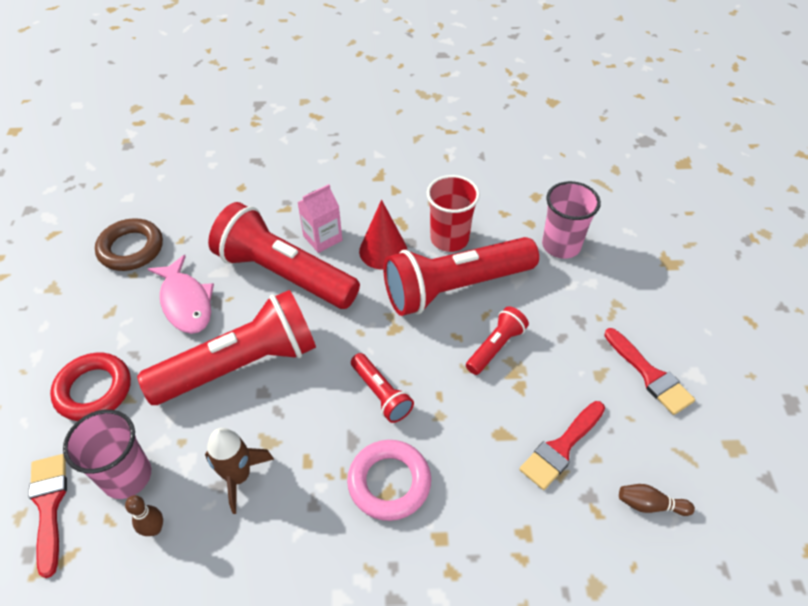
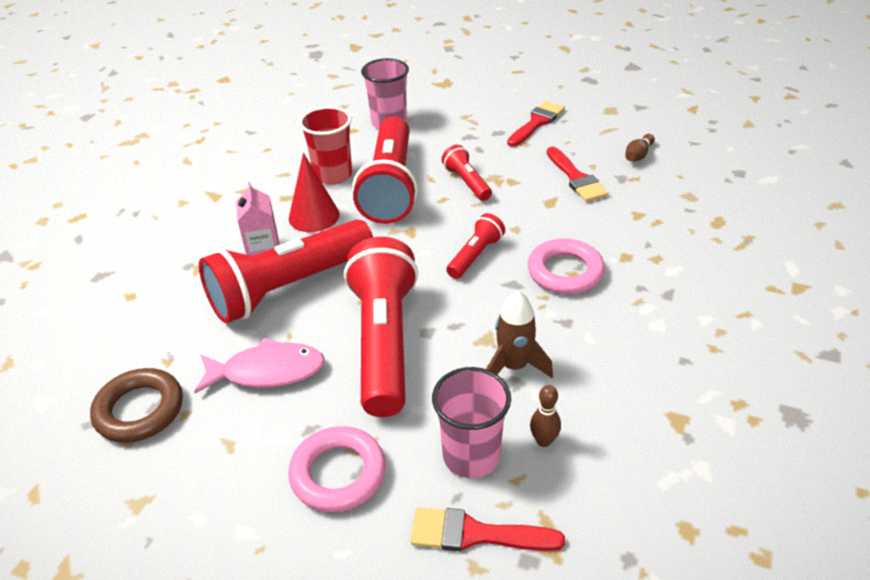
camera: 65 degrees left, 10 degrees down
(94, 390) = (338, 474): red ring -> pink ring
(381, 394) = (475, 256): red flashlight -> red flashlight turned 45 degrees counterclockwise
(650, 375) = (537, 122): red brush -> red brush turned 45 degrees counterclockwise

